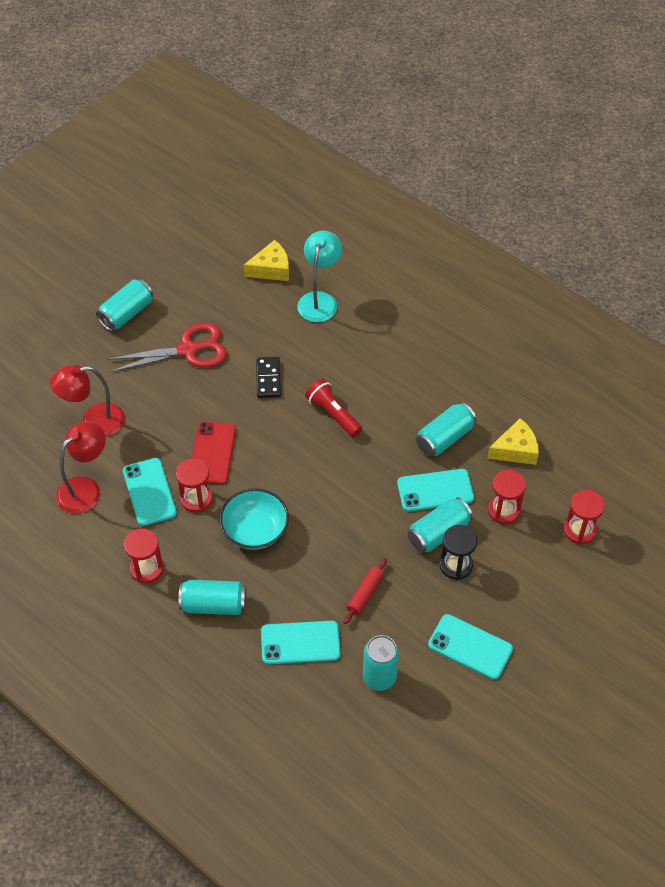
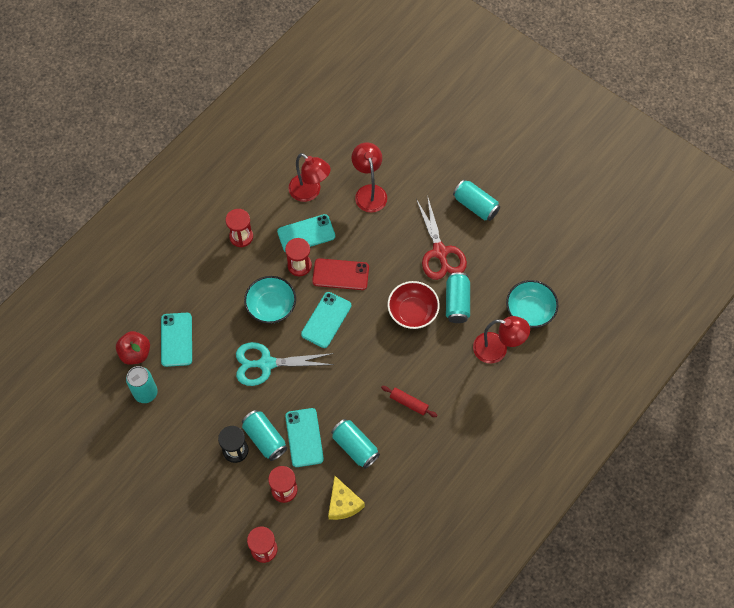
camera: 90 degrees right, 10 degrees up
(214, 604) = (210, 281): turquoise can -> turquoise can (457, 302)
(268, 379) = (412, 312): black domino -> red bowl
(271, 269) = (530, 311): yellow cheese -> turquoise bowl
(319, 300) = (497, 349): turquoise lamp -> red lamp
(320, 694) = (135, 353): none -> red apple
(333, 414) = (378, 361): red flashlight -> none
(336, 534) = (266, 363): none -> turquoise scissors
(365, 594) = (214, 384): red rolling pin -> red rolling pin (409, 403)
(470, 647) = (165, 457): turquoise phone -> turquoise phone (326, 320)

